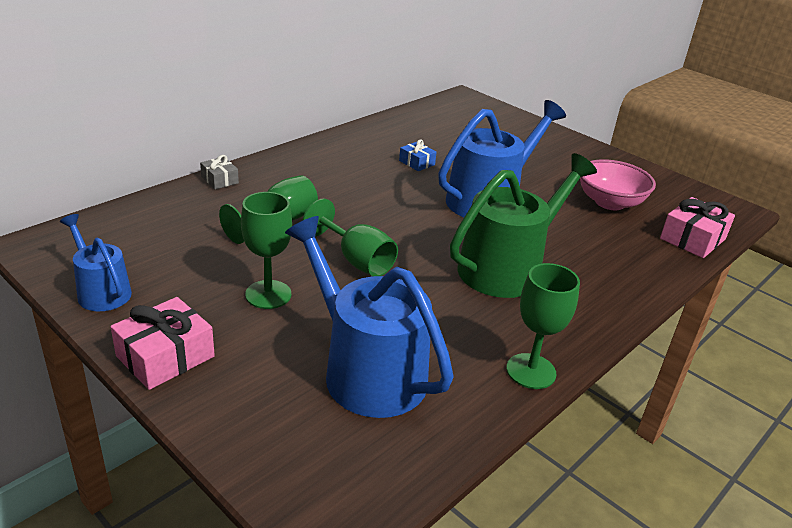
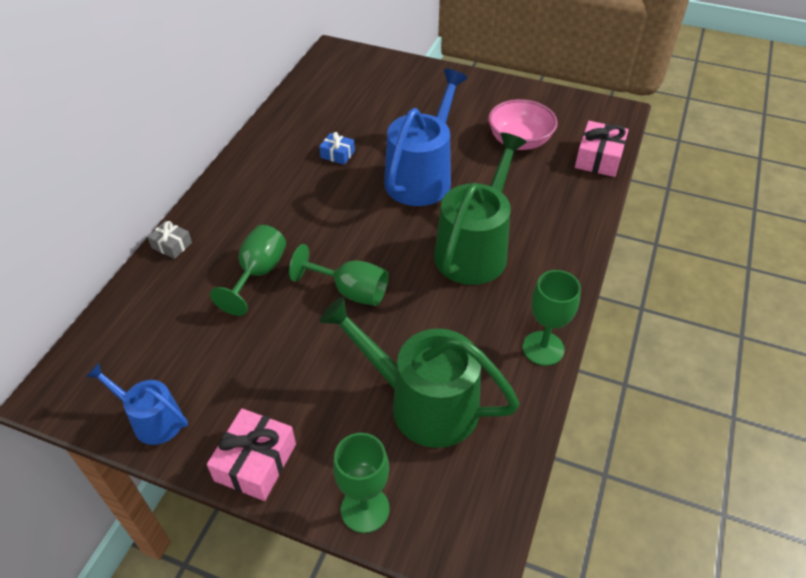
camera: 20 degrees left, 15 degrees up
(268, 294) = (299, 360): green goblet -> green goblet (365, 509)
(367, 371) = (423, 403): blue watering can -> green watering can

